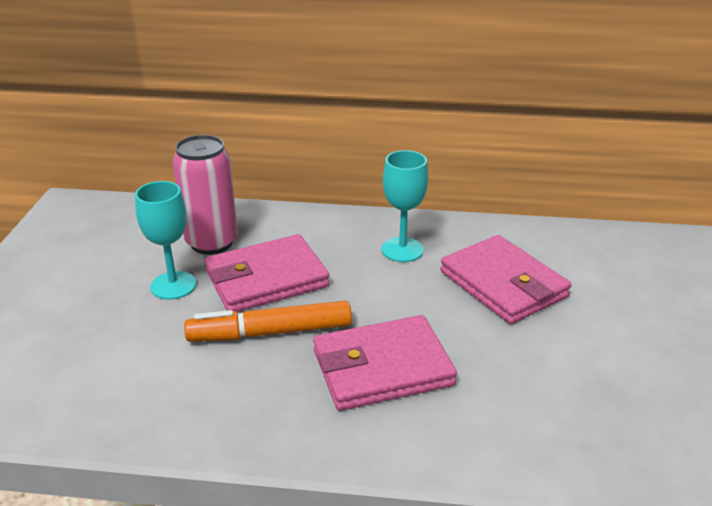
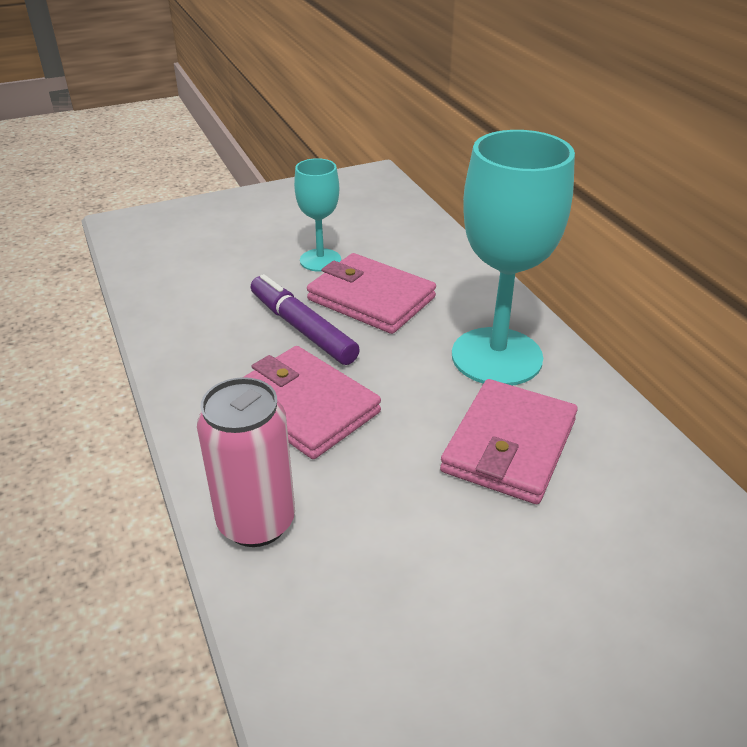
camera: 60 degrees right, 5 degrees up
(212, 243) = (393, 253): pink can -> pink can (256, 522)
(270, 332) = (302, 329): orange marker -> purple marker
(402, 250) = (496, 357): turquoise goblet -> turquoise goblet, size x1.85

